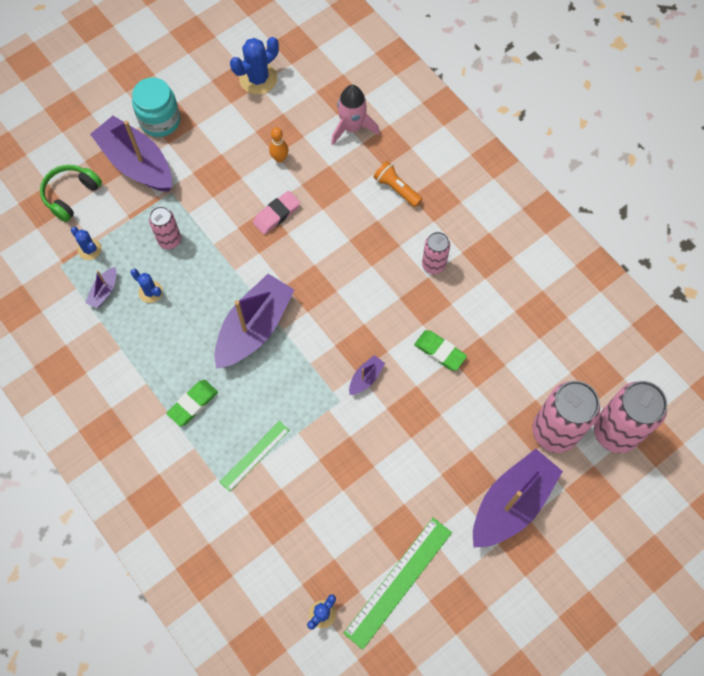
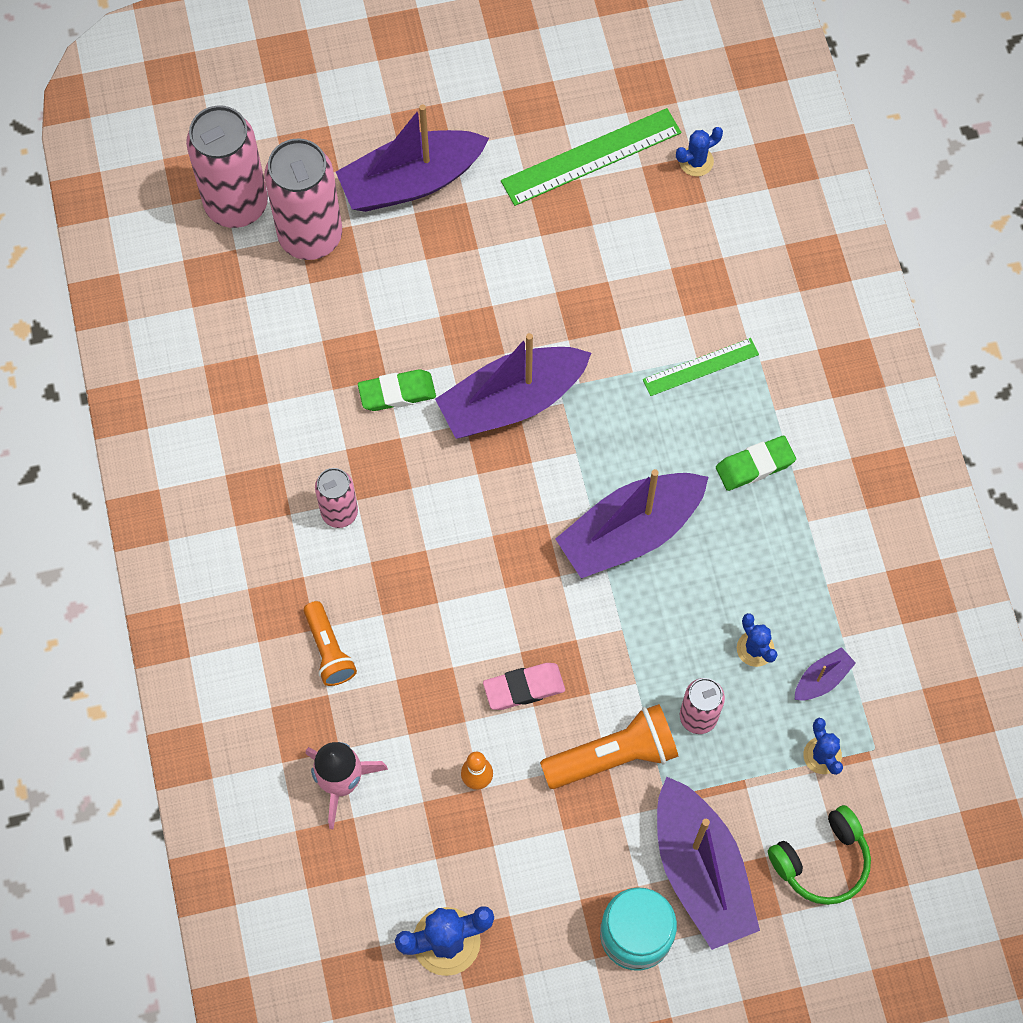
camera: 155 degrees left, 0 degrees up
(209, 200) = (613, 756): none -> orange flashlight
(366, 378) = (512, 401): purple boat -> purple boat, size x2.32
(440, 352) = (397, 393): green eraser -> green eraser turned 75 degrees counterclockwise

